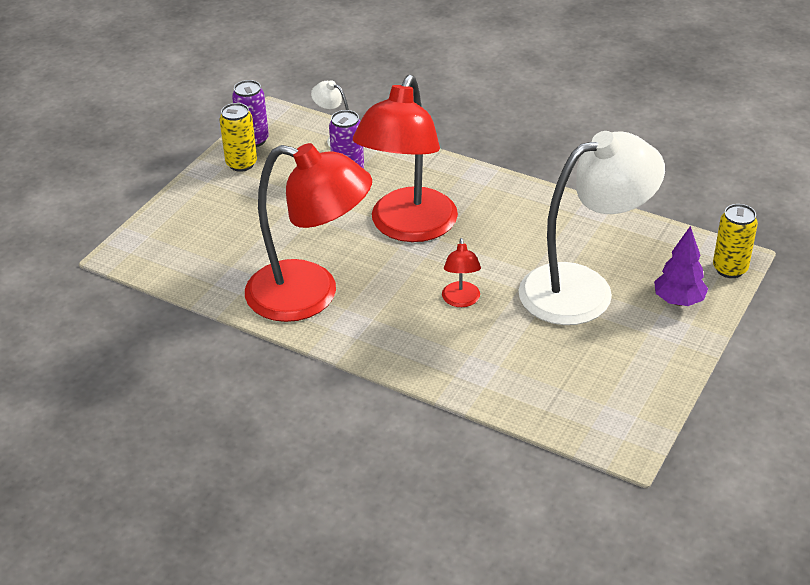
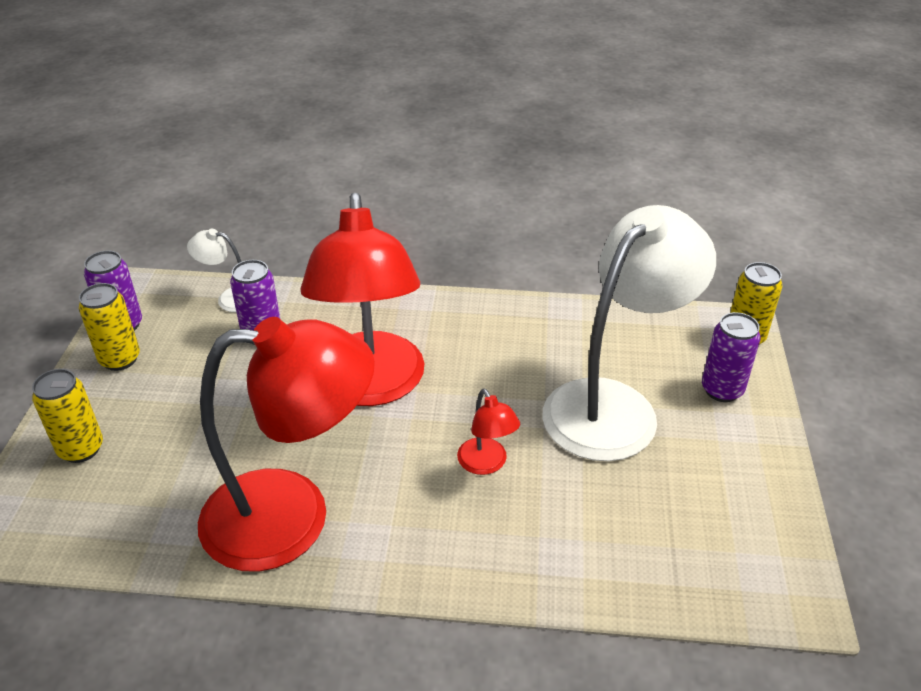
camera: 25 degrees left, 0 degrees up
(193, 216) = (81, 449): none -> yellow can
(678, 301) = (722, 390): purple tree -> purple can

